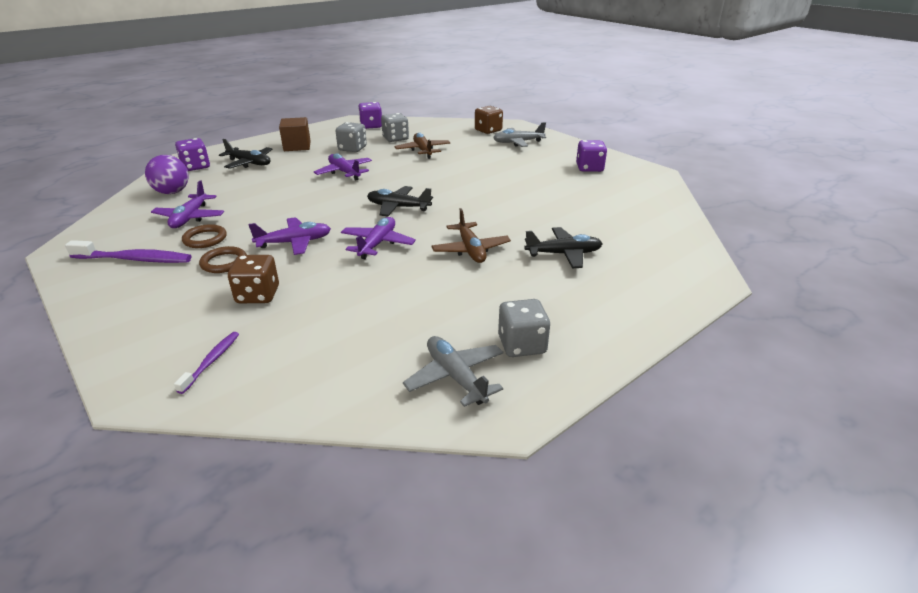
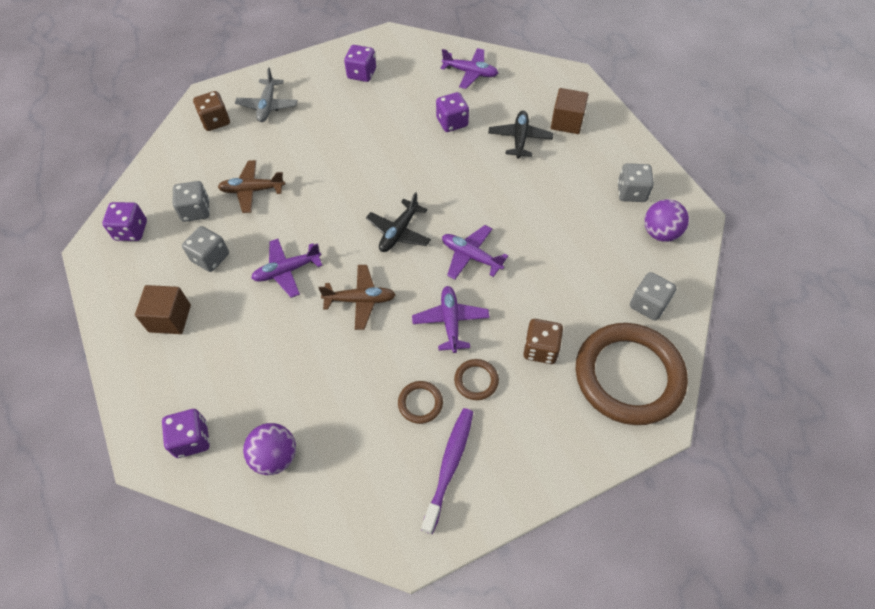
camera: 75 degrees left, 25 degrees up
(190, 218) = (361, 425): purple plane -> purple plane (470, 73)
(211, 361) = (628, 376): purple toothbrush -> brown ring
(249, 163) = (209, 373): black plane -> none
(323, 372) = (648, 304): none -> grey dice
(455, 377) = (660, 233): grey plane -> purple ball
(470, 250) = (499, 193): brown plane -> brown plane (360, 300)
(559, 214) = (452, 122): none -> purple dice
(618, 283) = (566, 122): none -> brown cube

